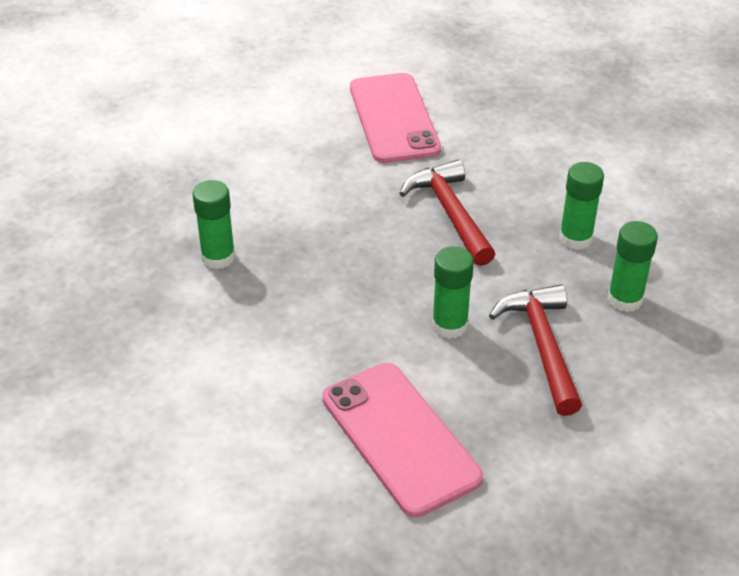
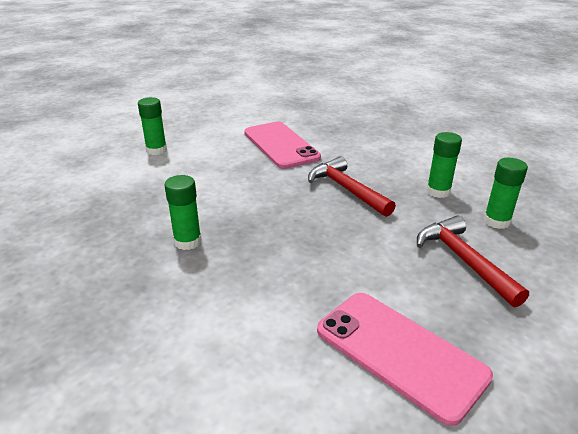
camera: 15 degrees left, 10 degrees down
(449, 325) = (388, 258): green glue stick -> green glue stick (156, 150)

